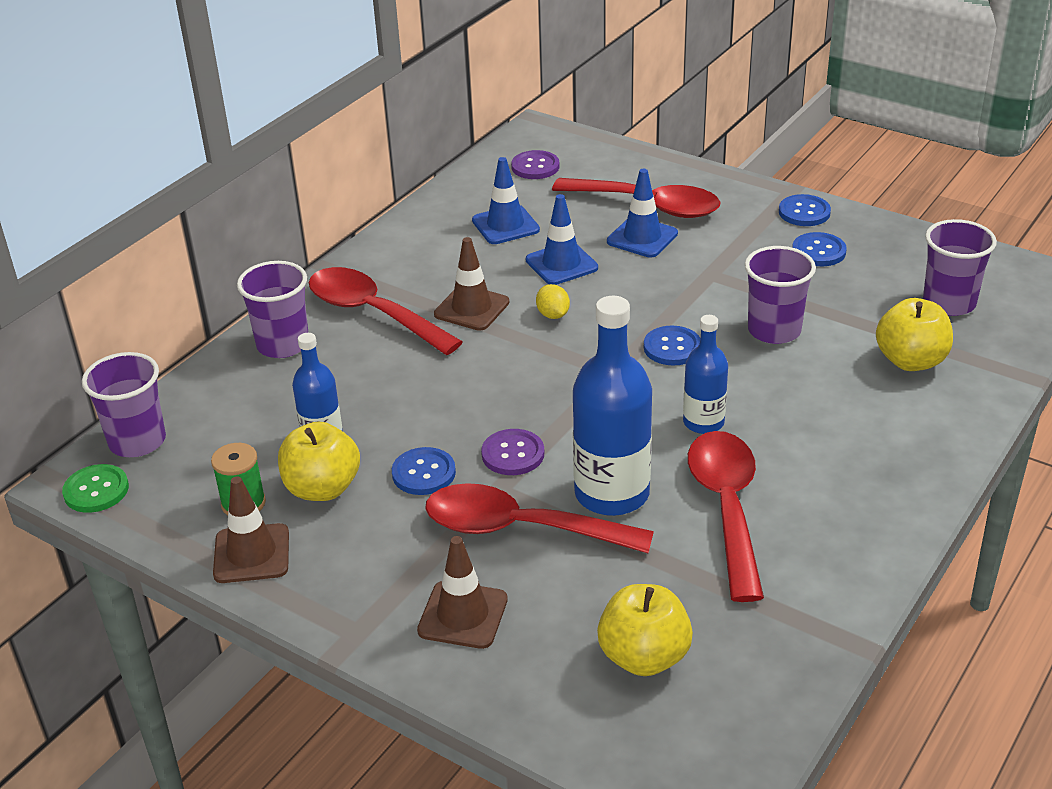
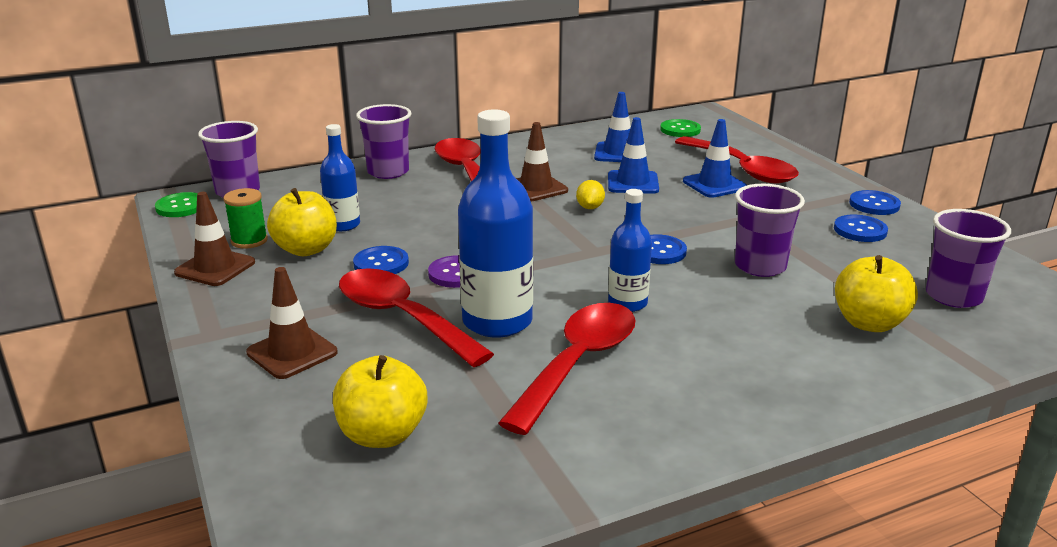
camera: 30 degrees right, 10 degrees down
(535, 167) = (680, 130): purple button -> green button

